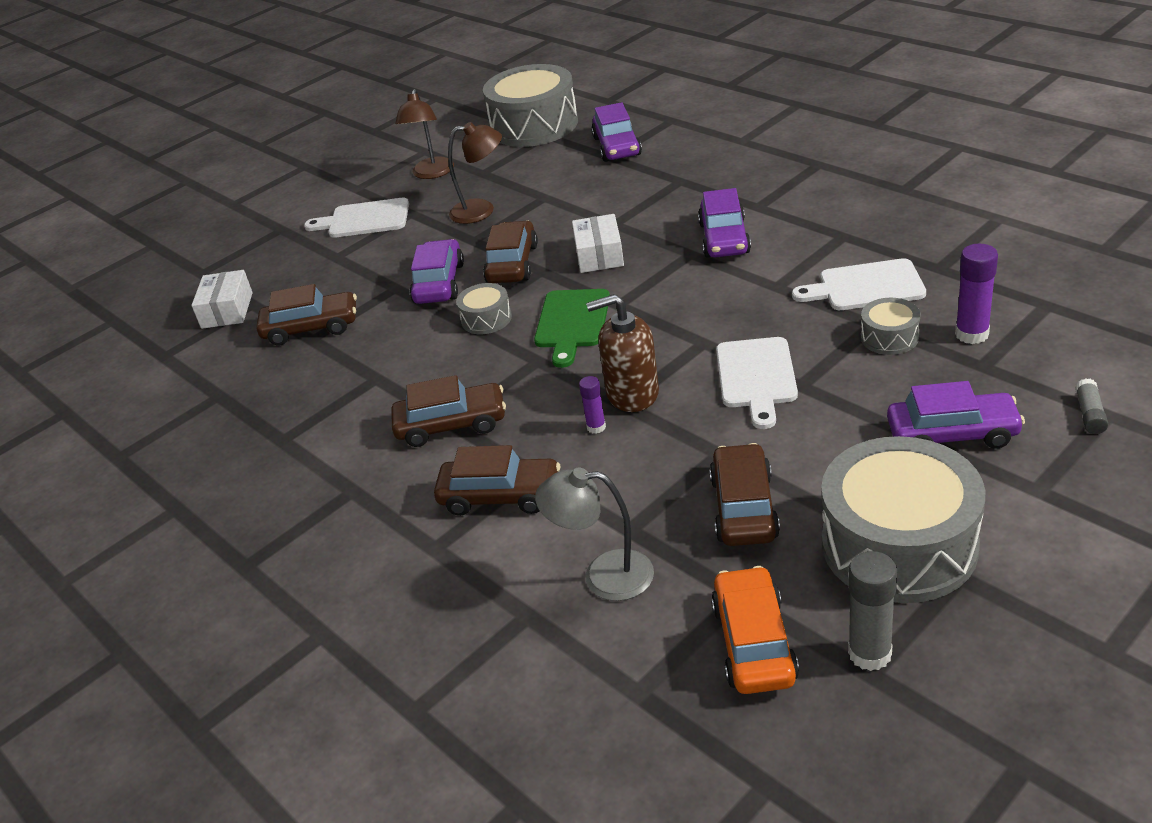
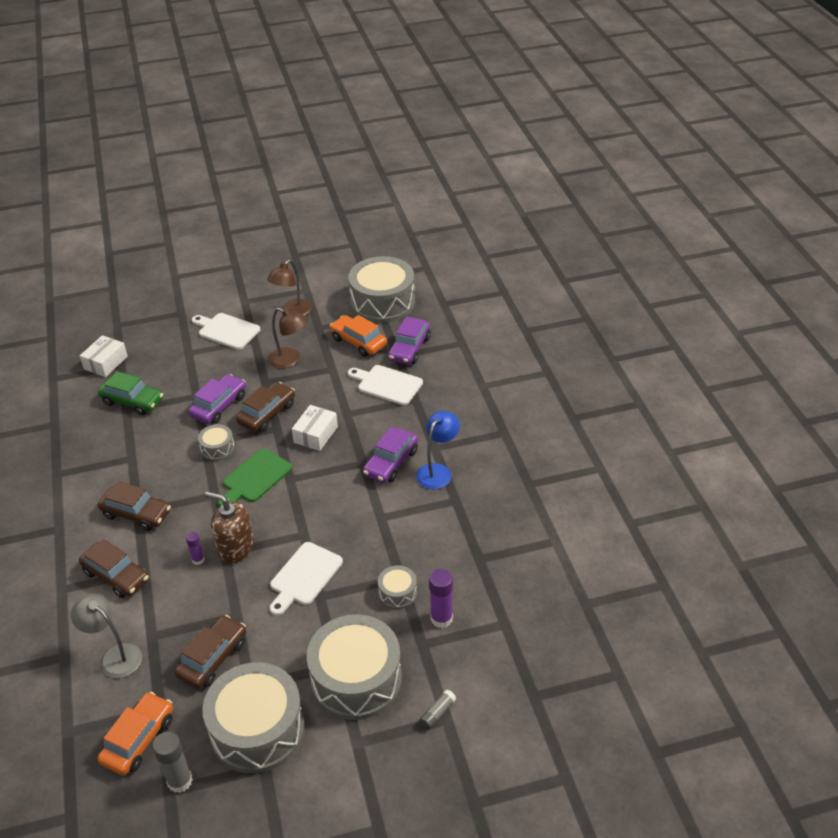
camera: 25 degrees right, 5 degrees up
(311, 328) = (132, 401): brown car -> green car
(548, 165) = (358, 342): none -> orange car
(788, 222) = (438, 471): none -> blue lamp
(865, 287) = (425, 547): white cutting board -> white cutting board (387, 384)
(952, 434) = (356, 679): purple car -> grey drum

